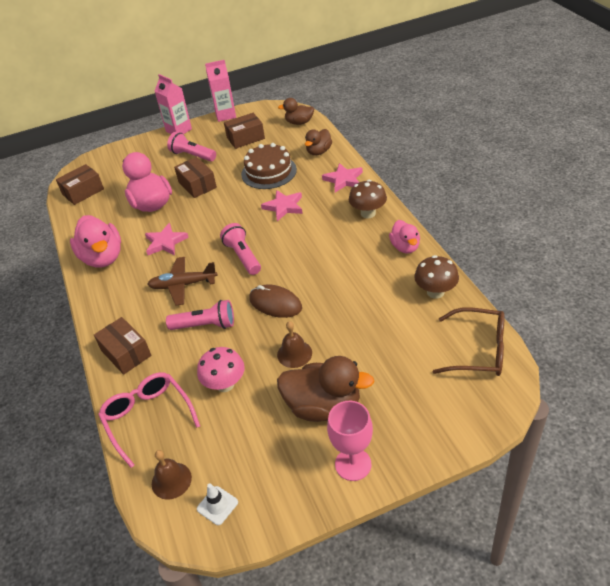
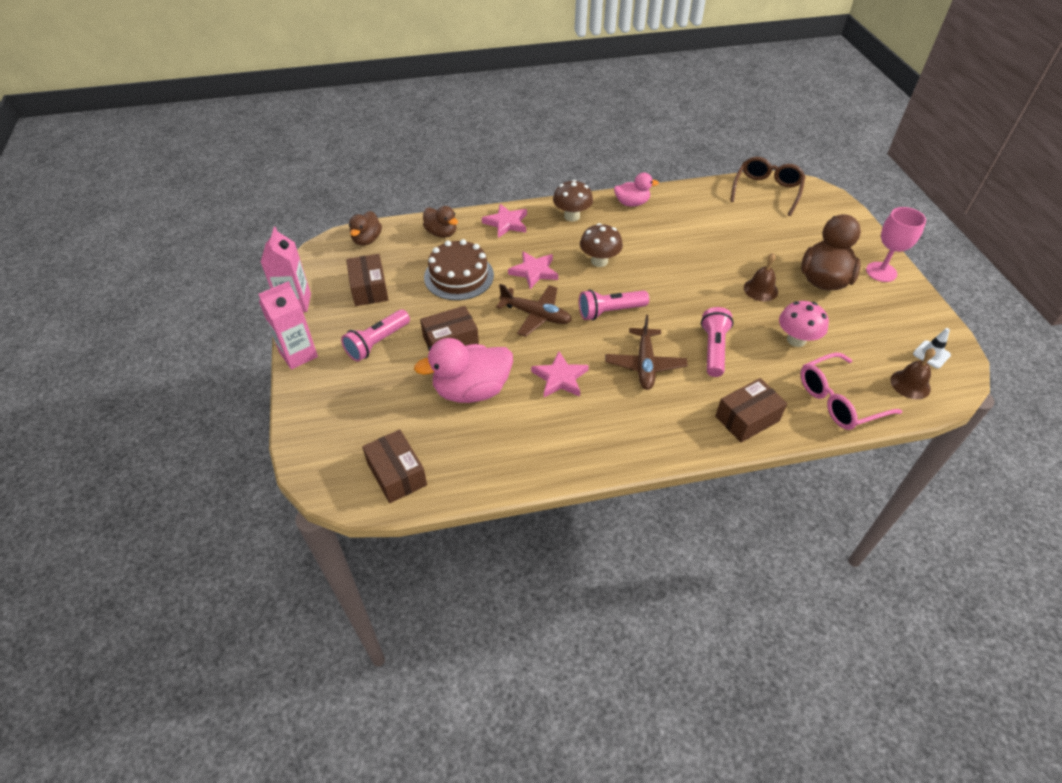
camera: 85 degrees left, 5 degrees up
(103, 258) = (569, 444): pink duck -> none
(231, 218) = (536, 315): none -> brown plane
(275, 303) = (690, 295): brown mouse -> none
(435, 292) = (696, 198): brown mushroom -> brown mushroom (599, 261)

